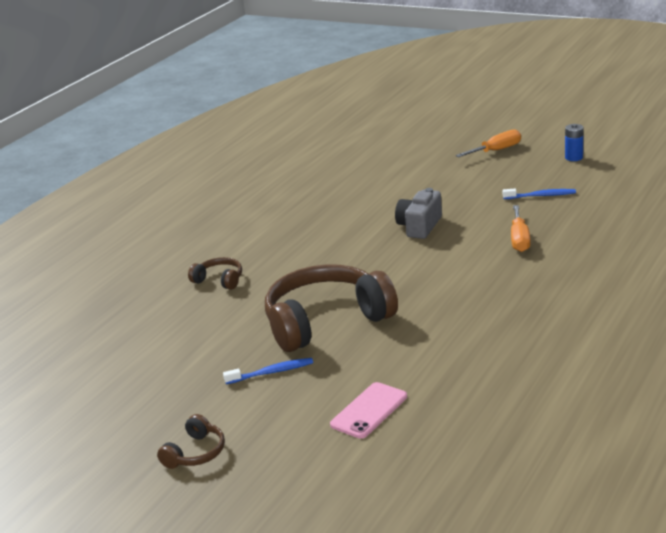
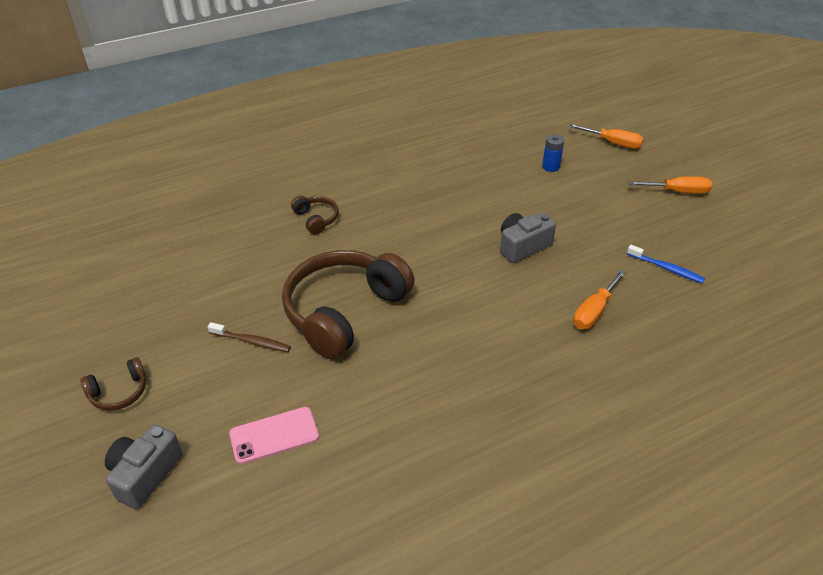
camera: 30 degrees right, 15 degrees up
(271, 372) = (251, 341): blue toothbrush -> brown toothbrush
(293, 482) = (145, 474): none -> grey camera
(326, 321) = (344, 311): brown headphones -> brown headphones turned 60 degrees counterclockwise
(411, 140) = (613, 143): none -> orange screwdriver
(573, 157) = (745, 237): blue battery -> blue battery (550, 167)

